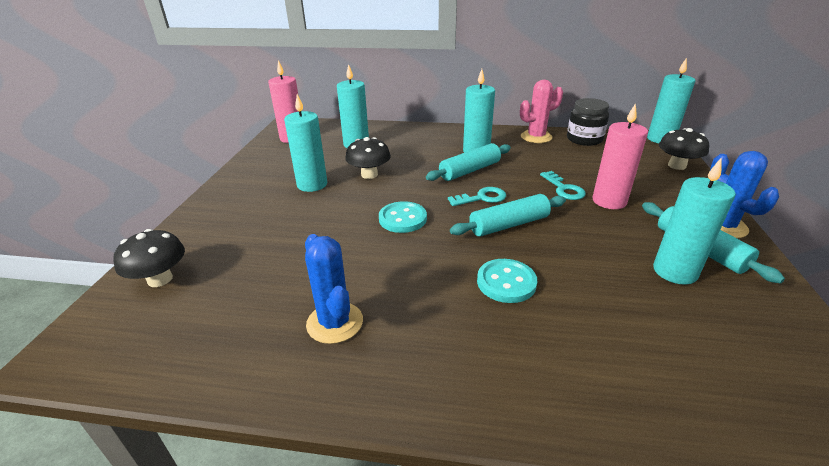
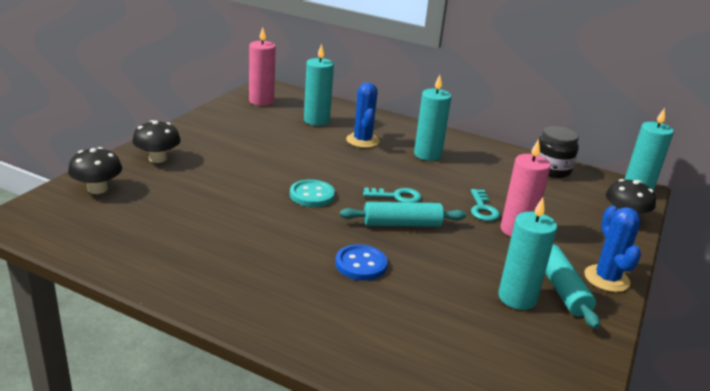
camera: 15 degrees right, 5 degrees down
(312, 184) = (253, 147): turquoise candle -> none
(335, 323) = (207, 252): blue cactus -> blue cactus (362, 140)
(369, 174) = (309, 151): black mushroom -> black mushroom (157, 158)
(470, 170) = (406, 170): turquoise rolling pin -> none
(506, 282) = (361, 264): turquoise button -> blue button
(536, 137) = (502, 155): pink cactus -> none

